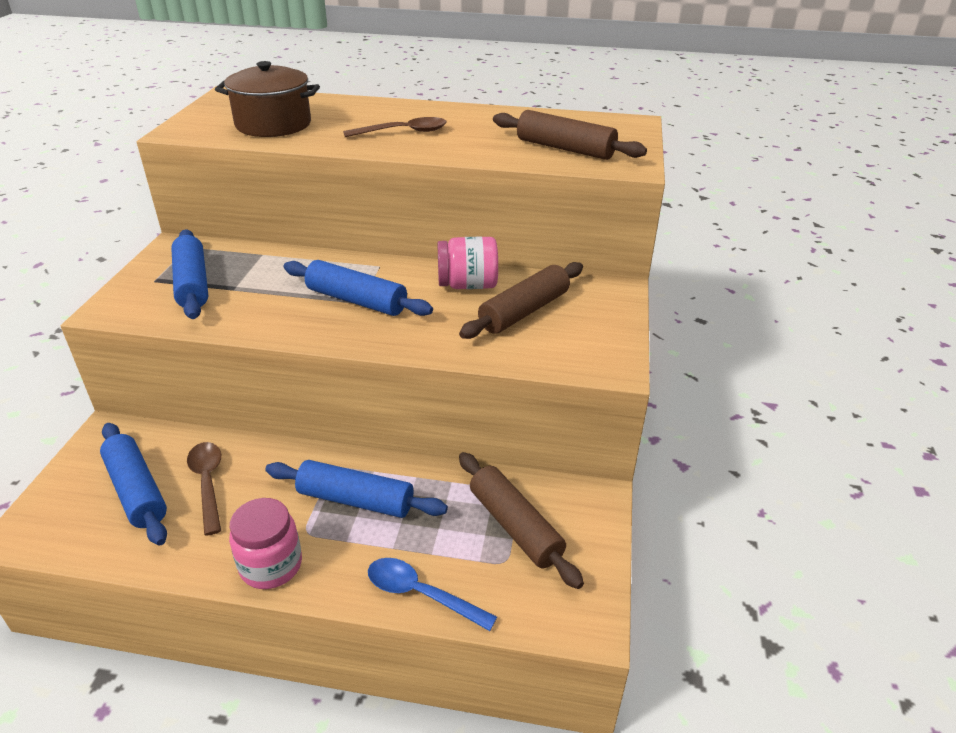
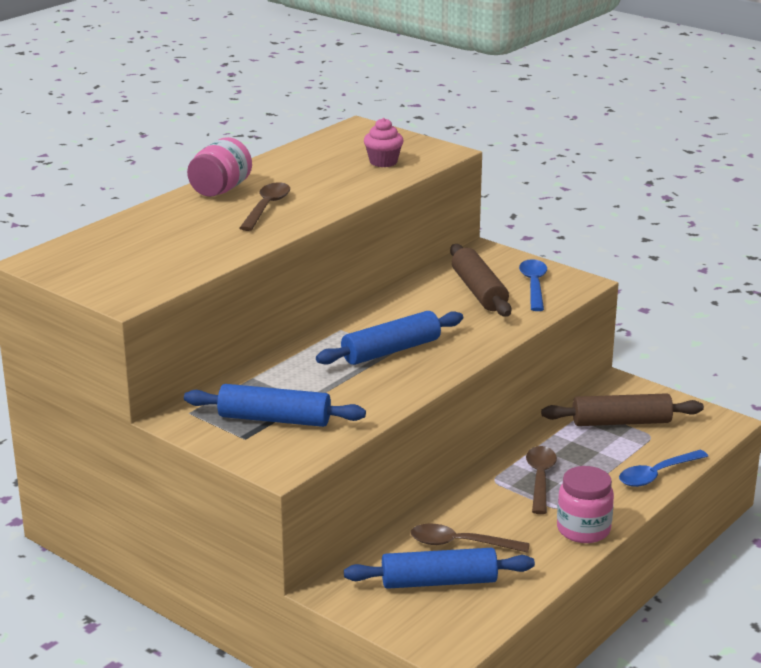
camera: 60 degrees left, 10 degrees down
(273, 124) = (168, 254): brown pot -> none
(356, 500) = (540, 479): blue rolling pin -> brown spoon
(467, 285) = (416, 301): pink jar -> pink jar (220, 190)
(565, 149) = (383, 162): brown rolling pin -> pink cupcake
(573, 339) = (534, 285): none -> blue spoon

